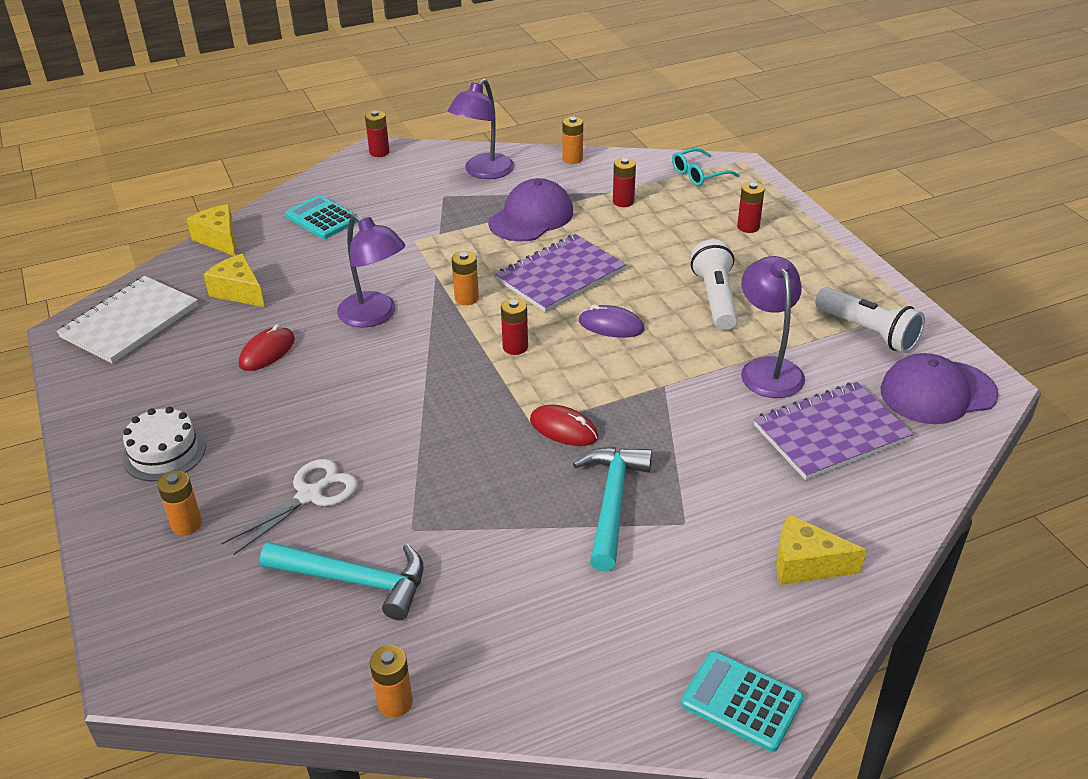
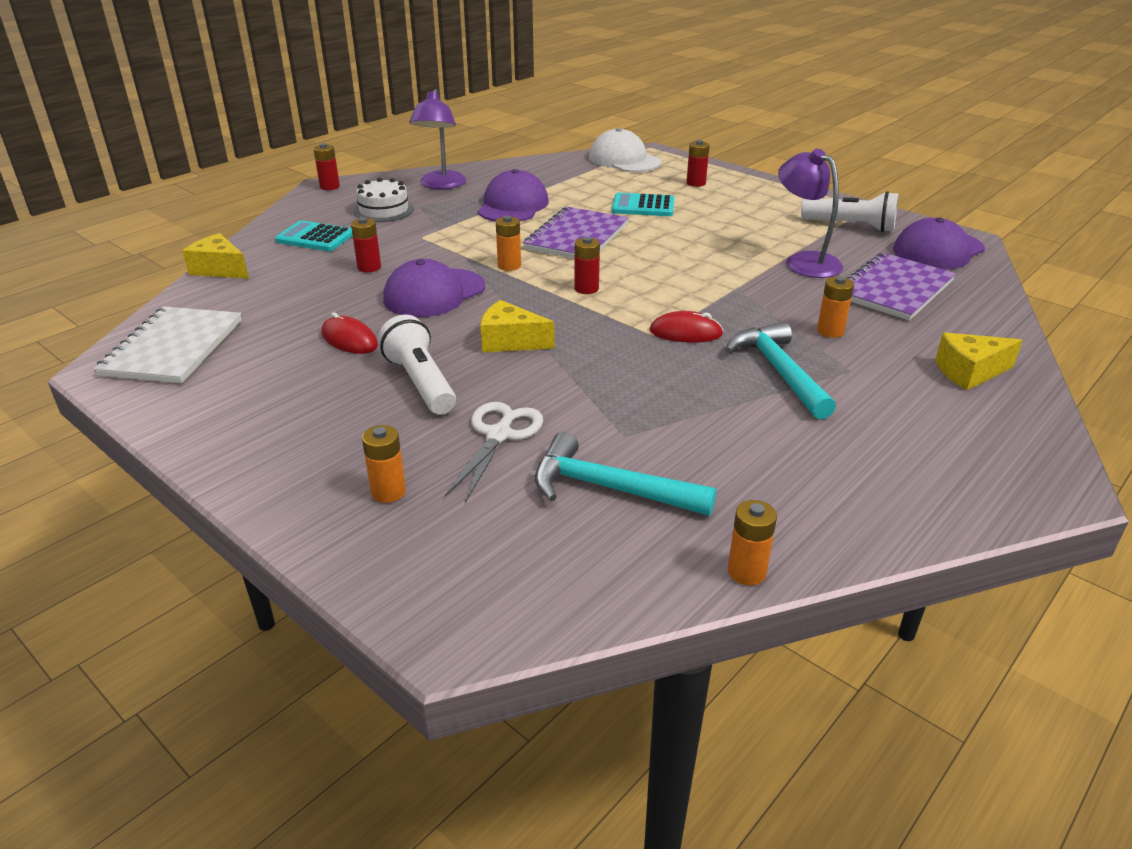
camera: 25 degrees left, 5 degrees down
(164, 452) = (308, 440): white cake -> white cake (384, 210)
(239, 291) = (276, 302): yellow cheese -> yellow cheese (510, 341)
(267, 352) = (349, 340): red mouse -> red mouse turned 60 degrees counterclockwise
(355, 581) = (610, 488): turquoise hammer -> turquoise hammer turned 150 degrees counterclockwise
(375, 316) = (434, 293): purple lamp -> purple cap
(572, 159) = (511, 166): orange battery -> orange battery (830, 331)
(611, 325) = (653, 259): purple mouse -> none
(623, 201) = (581, 184): red battery -> red battery (369, 267)
(698, 174) = (624, 160): turquoise glasses -> white cap
(715, 298) = (717, 228): white flashlight -> white flashlight (420, 382)
(741, 701) = (1028, 475): turquoise calculator -> turquoise calculator (643, 206)

